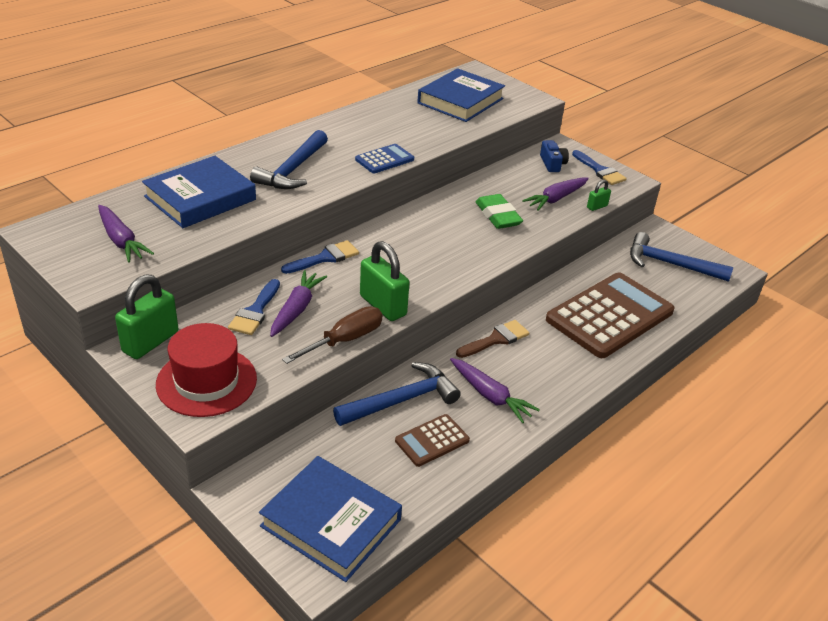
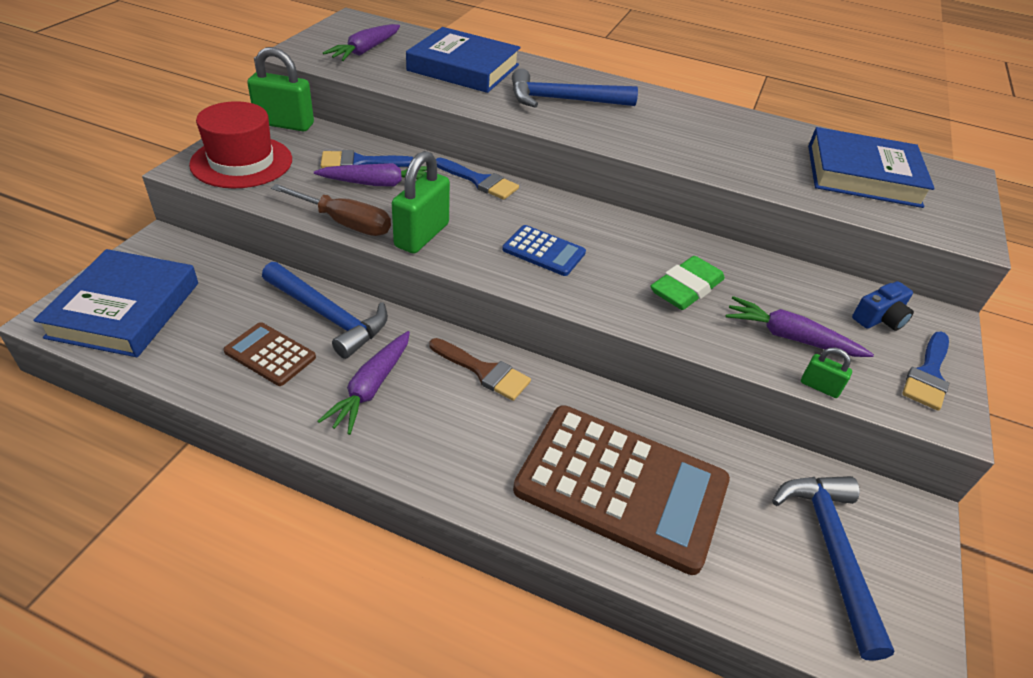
camera: 65 degrees right, 5 degrees up
(384, 159) = (649, 147): blue calculator -> blue calculator (543, 251)

